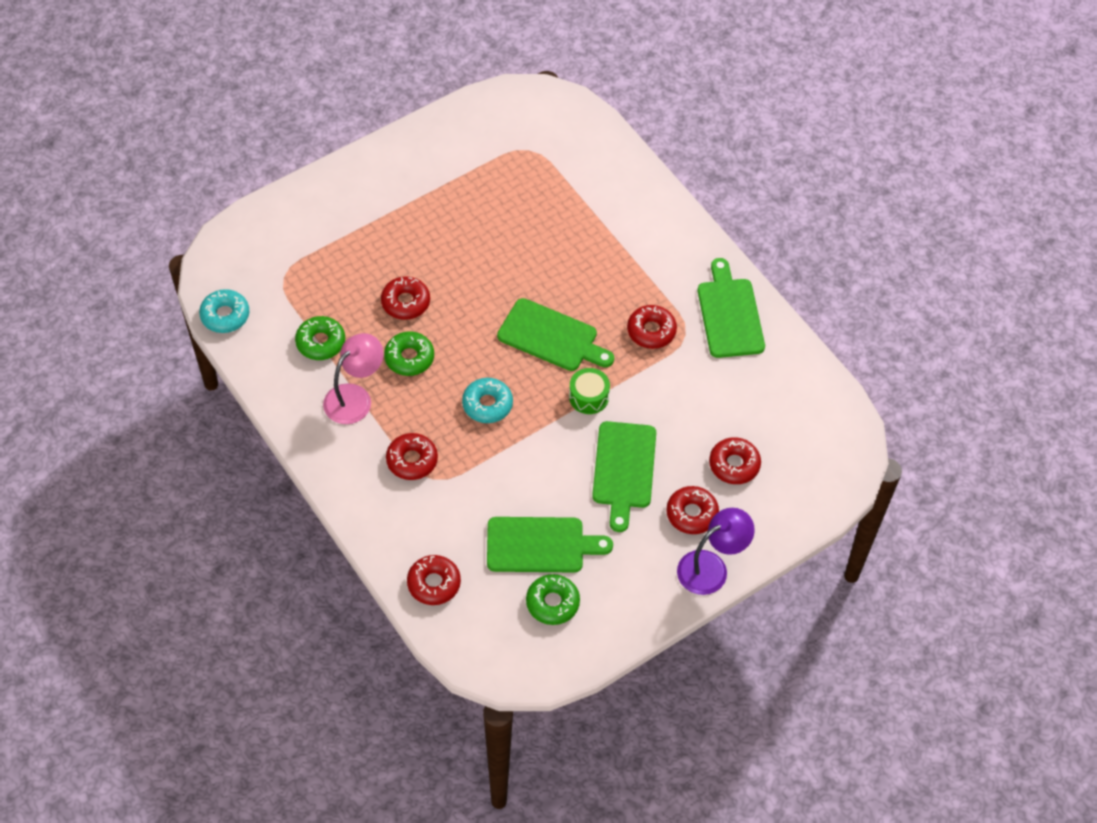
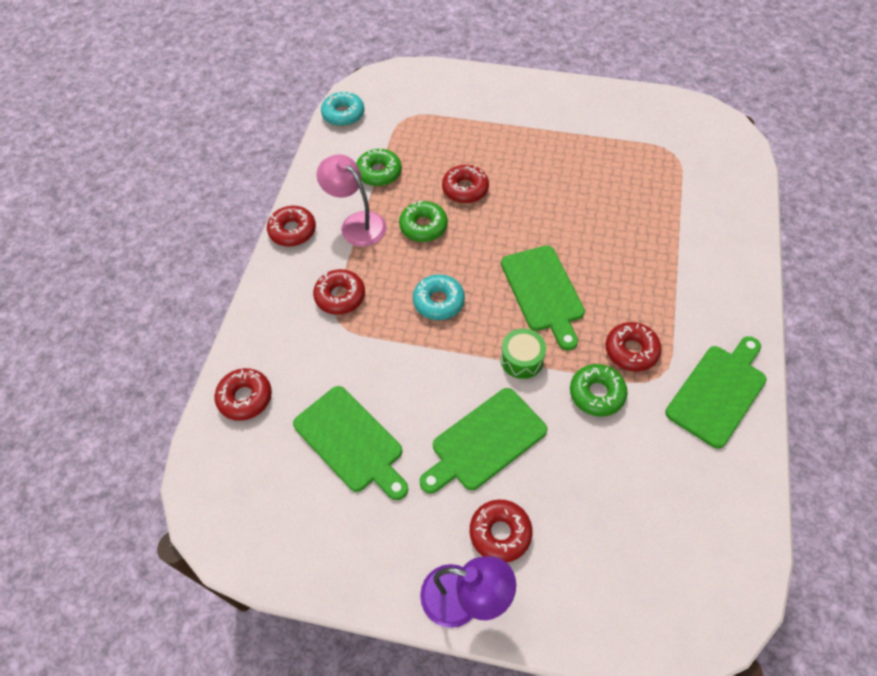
camera: 50 degrees right, 0 degrees up
(355, 397) = (356, 223): pink lamp -> pink lamp turned 135 degrees counterclockwise
(552, 603) = (305, 498): green donut -> green donut (597, 394)
(734, 465) = (585, 525): red donut -> red donut (292, 231)

